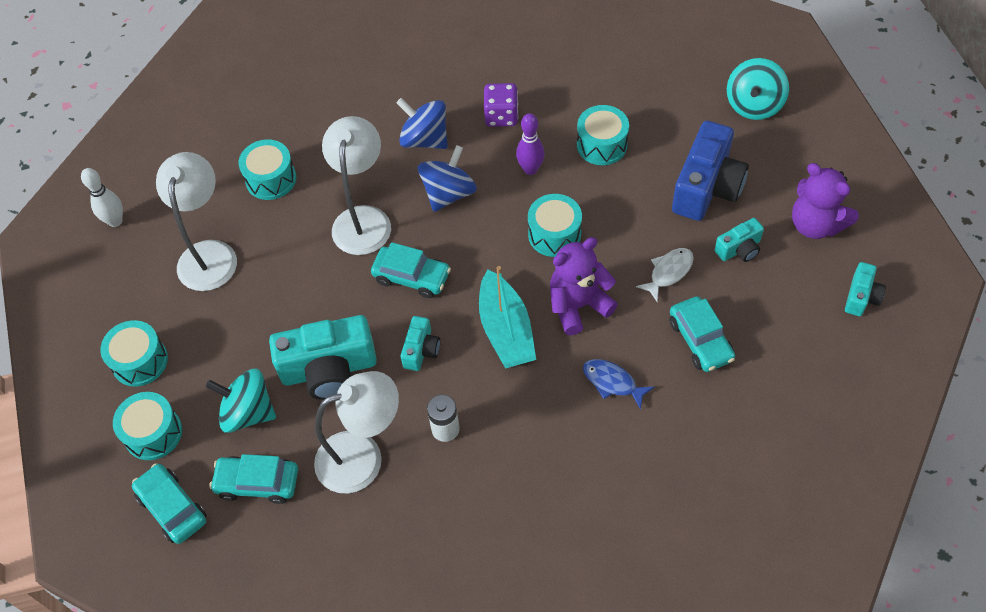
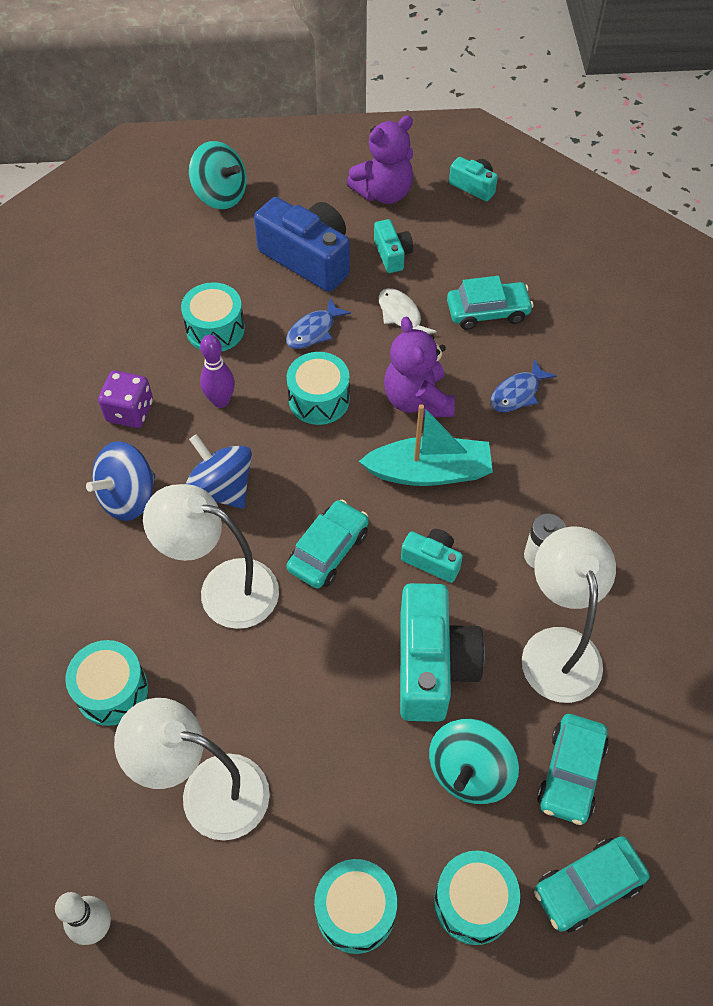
camera: 80 degrees left, 0 degrees up
(626, 212) = (313, 331): none -> blue fish

